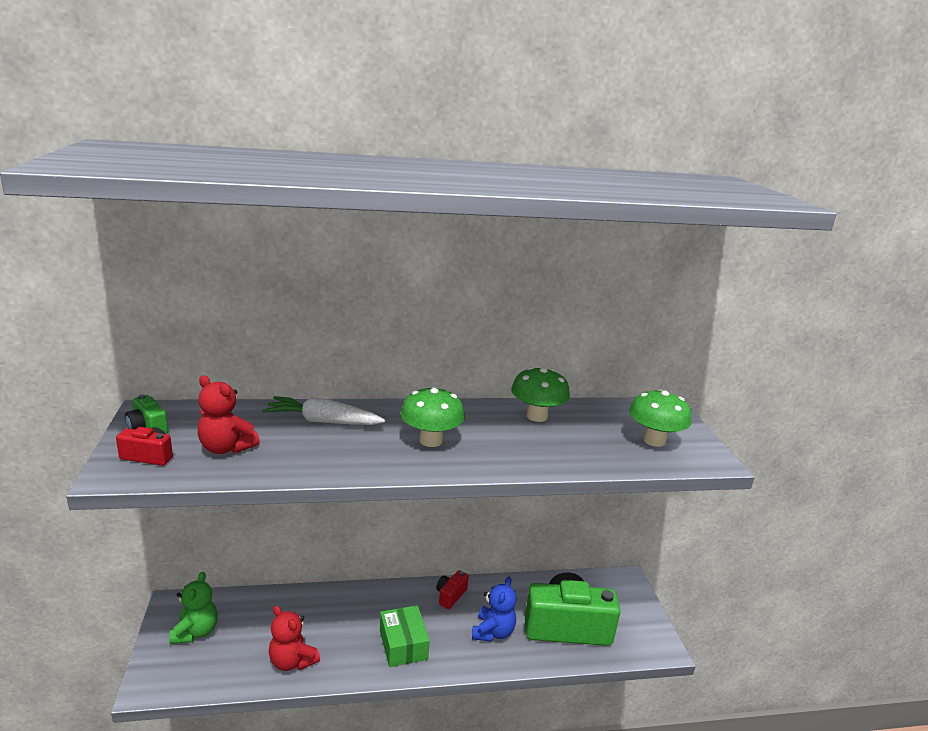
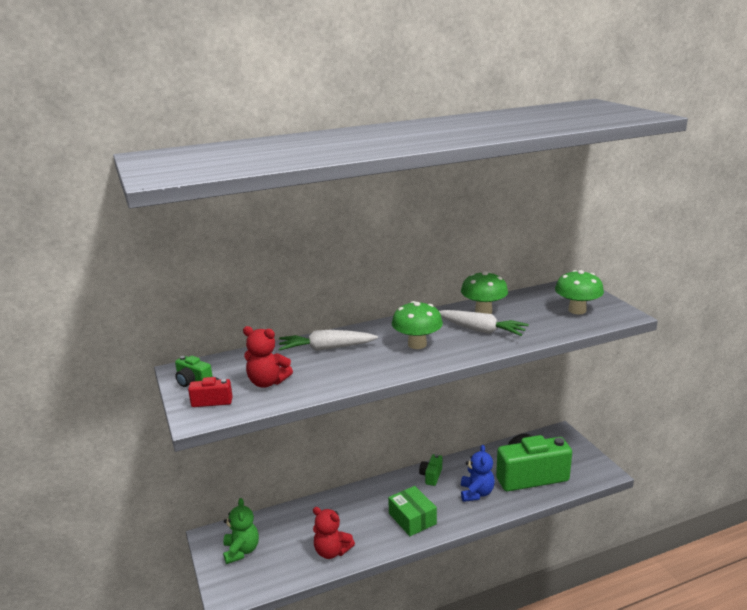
camera: 10 degrees left, 0 degrees up
(450, 595) = (431, 476): red camera -> green camera
(518, 439) = (480, 330): none -> white carrot

